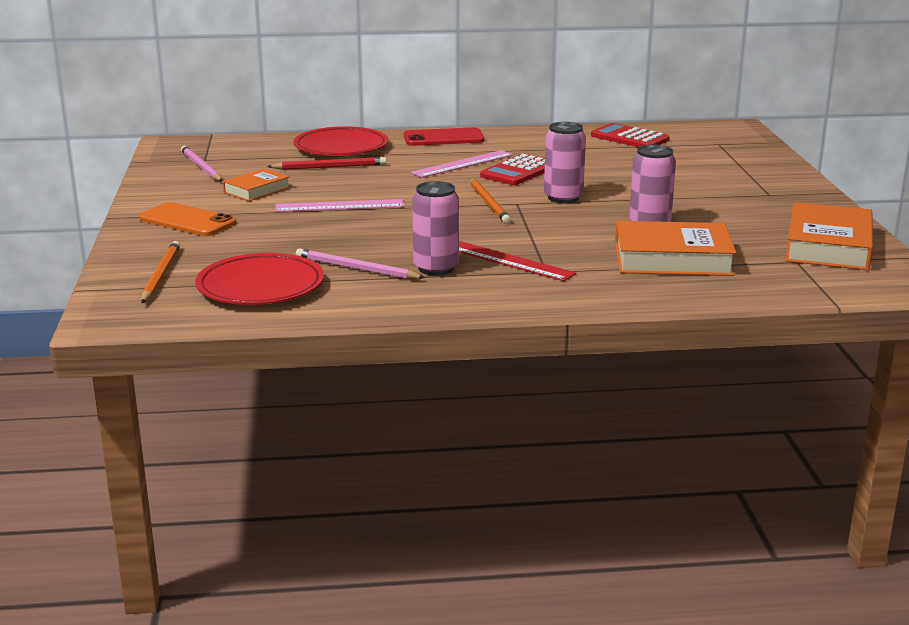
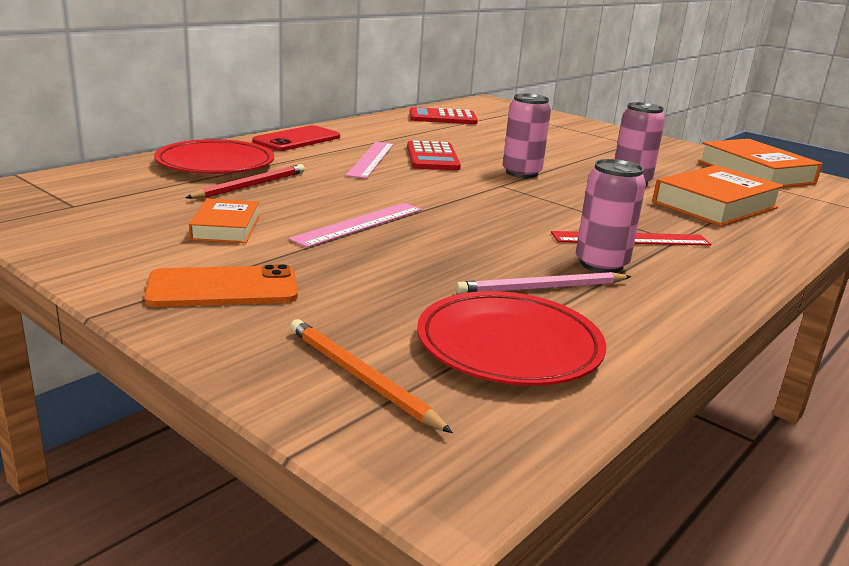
camera: 45 degrees left, 0 degrees up
(201, 167) = (89, 215): pink pencil -> none
(489, 203) = (481, 190): orange pencil -> none

